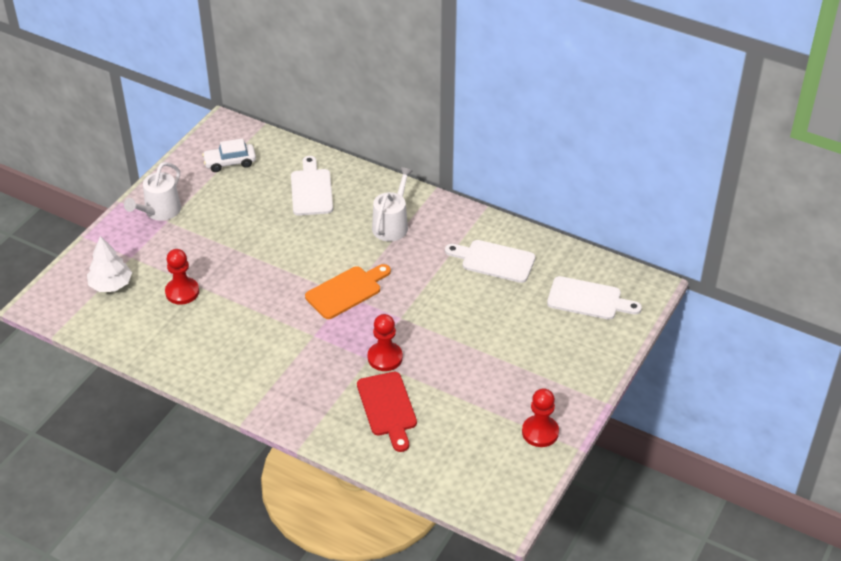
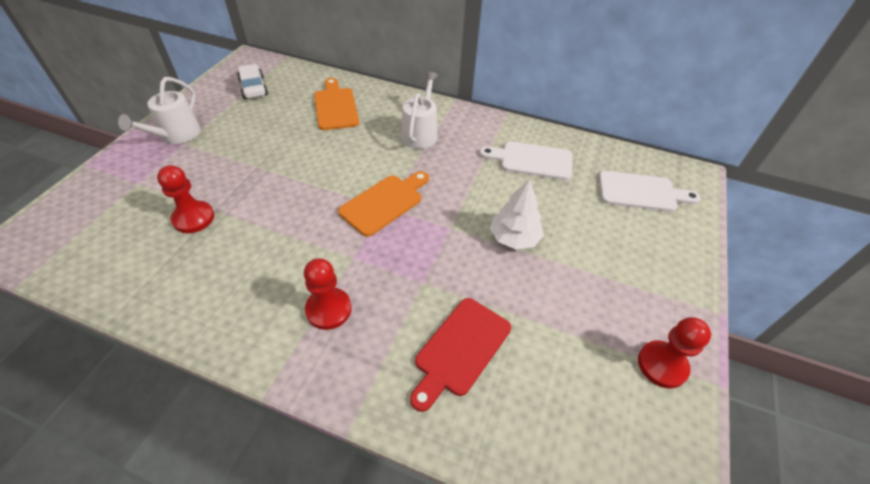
camera: 10 degrees left, 5 degrees up
(111, 285) = (107, 216): white tree -> white tree (514, 238)
(230, 163) = (253, 88): white car -> white car turned 90 degrees clockwise
(311, 190) = (335, 107): white cutting board -> orange cutting board
(385, 358) = (442, 279): red pawn -> red pawn (329, 309)
(387, 407) = (460, 349): red cutting board -> red cutting board turned 60 degrees clockwise

